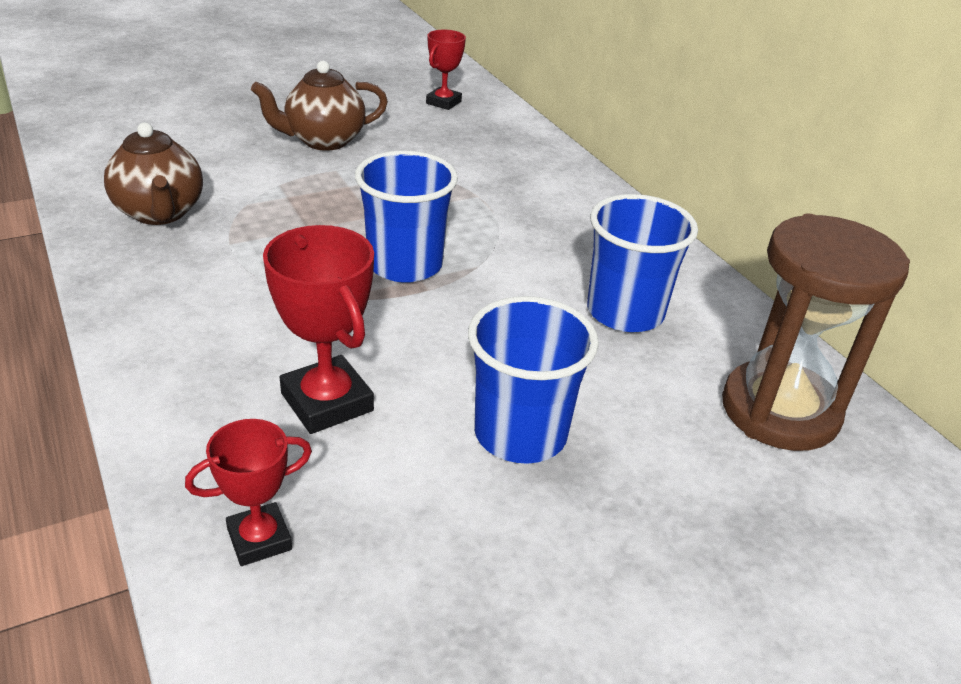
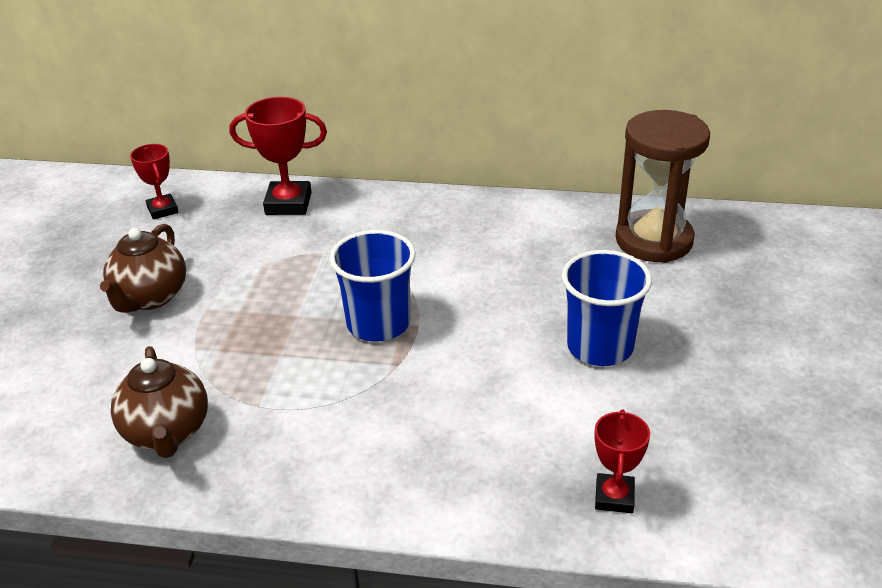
camera: 50 degrees left, 0 degrees up
(160, 213) = (167, 433): brown teapot -> brown teapot turned 60 degrees clockwise
(327, 402) = (504, 420): red trophy -> red trophy (288, 203)
(625, 312) = (520, 251): blue cup -> none

